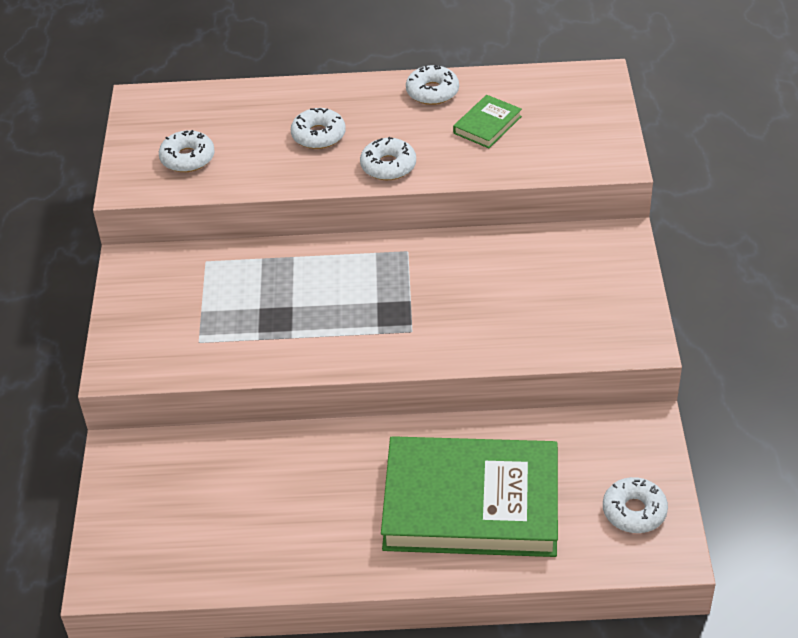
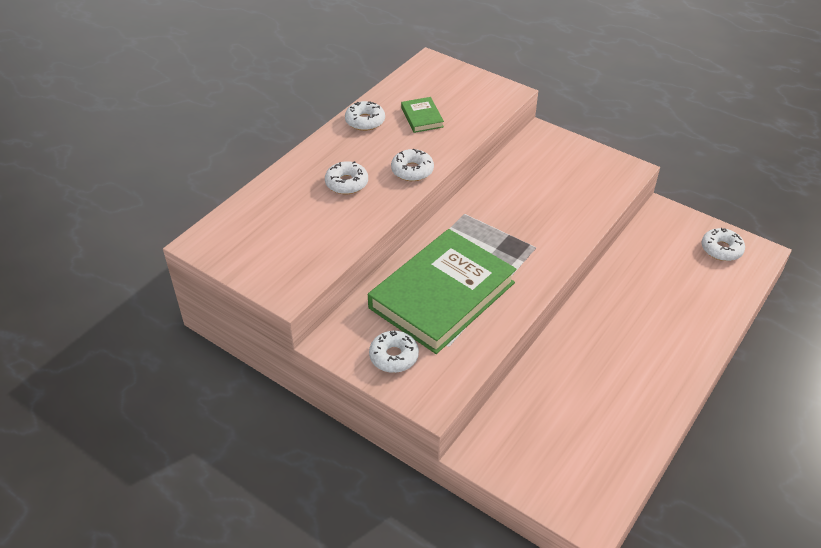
camera: 55 degrees left, 0 degrees up
(187, 158) = (294, 250): white donut -> white donut (394, 356)
(471, 503) = (665, 307): green book -> green book (442, 295)

